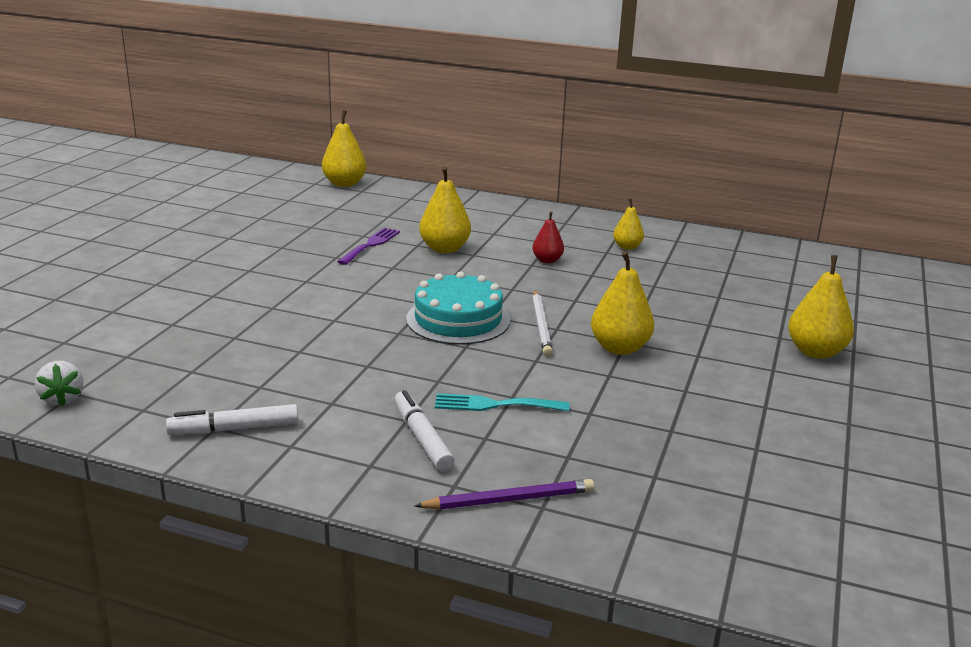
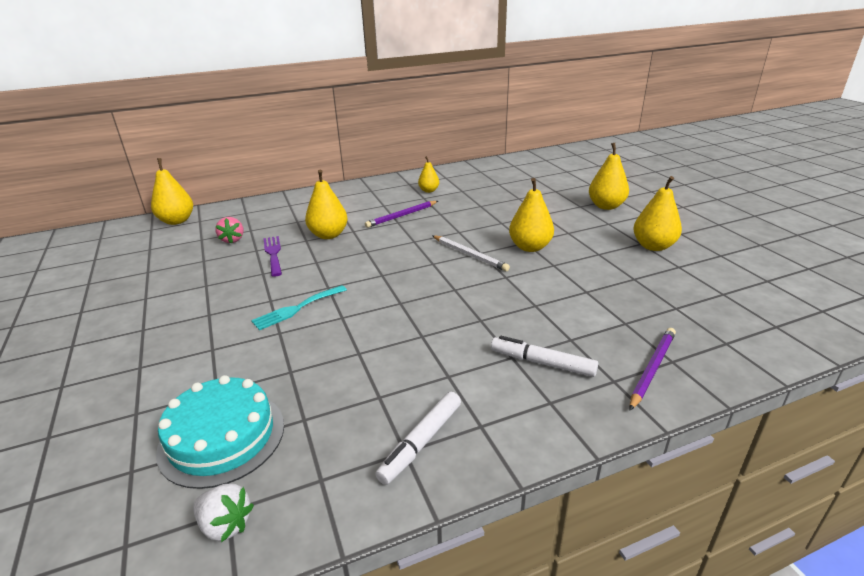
camera: 40 degrees left, 5 degrees up
(360, 218) = (232, 240): none -> pink strawberry
(458, 319) = (419, 275): turquoise cake -> turquoise cake (222, 437)
(494, 405) = (536, 316): turquoise fork -> turquoise fork (296, 309)
(547, 260) = (402, 216): red pear -> purple pencil
(774, 416) = (653, 246): none -> yellow pear

